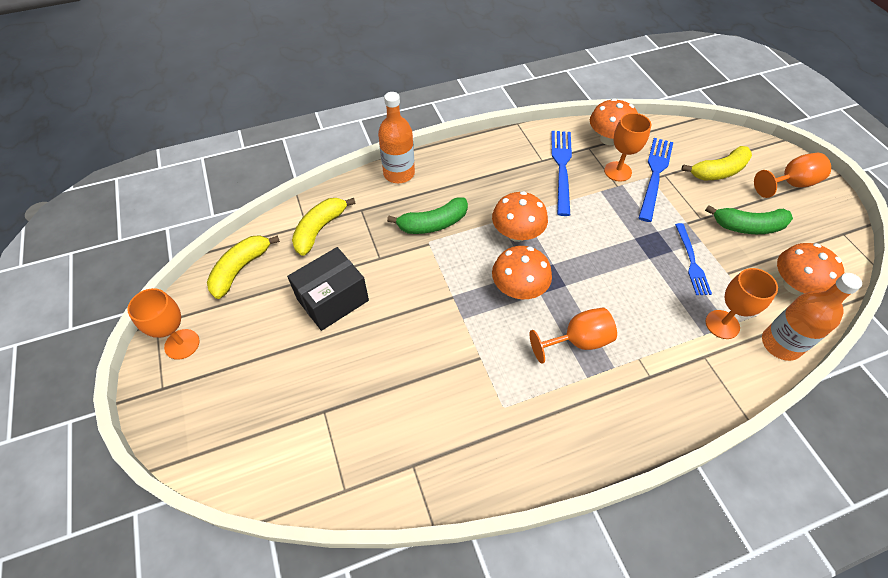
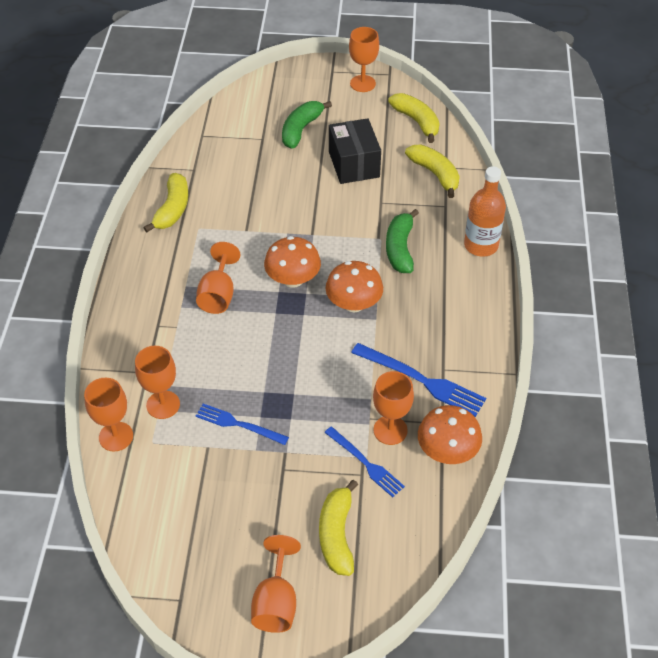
camera: 115 degrees right, 5 degrees down
(491, 452) = (173, 209): none -> yellow banana
(655, 175) = (365, 463): blue fork -> blue fork, size x0.66
(747, 226) = (246, 506): green banana -> green banana (301, 129)
(780, 344) = (116, 436): orange bottle -> orange goblet
(794, 285) = (157, 495): orange mushroom -> none

